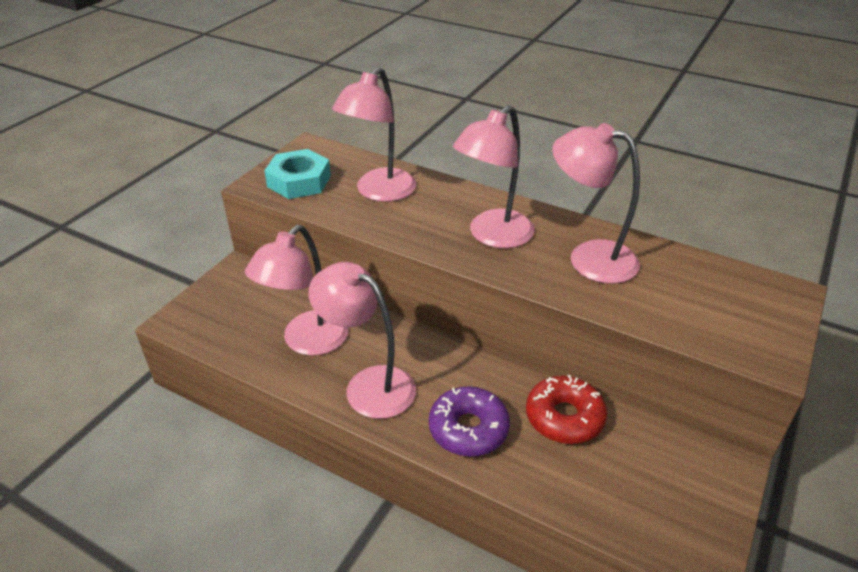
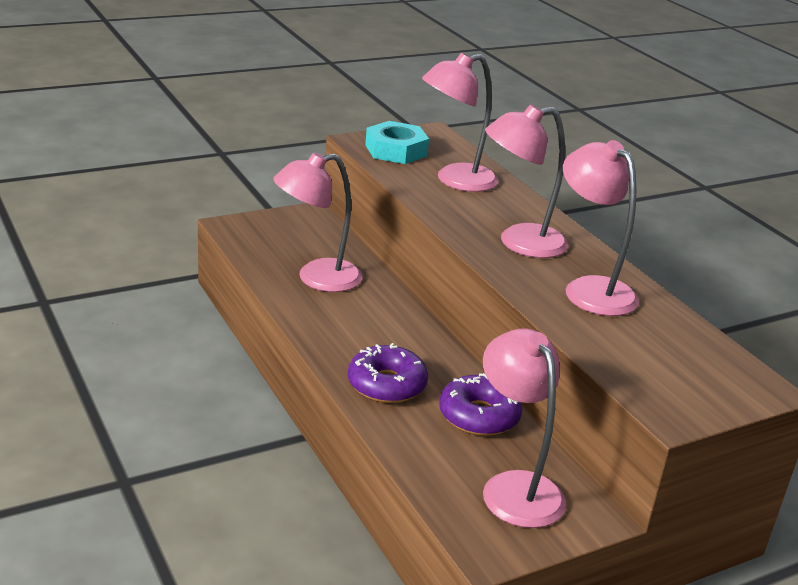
camera: 30 degrees right, 10 degrees down
(368, 385) = (336, 324): pink lamp -> pink lamp (515, 487)
(564, 417) = (479, 416): red donut -> purple donut

